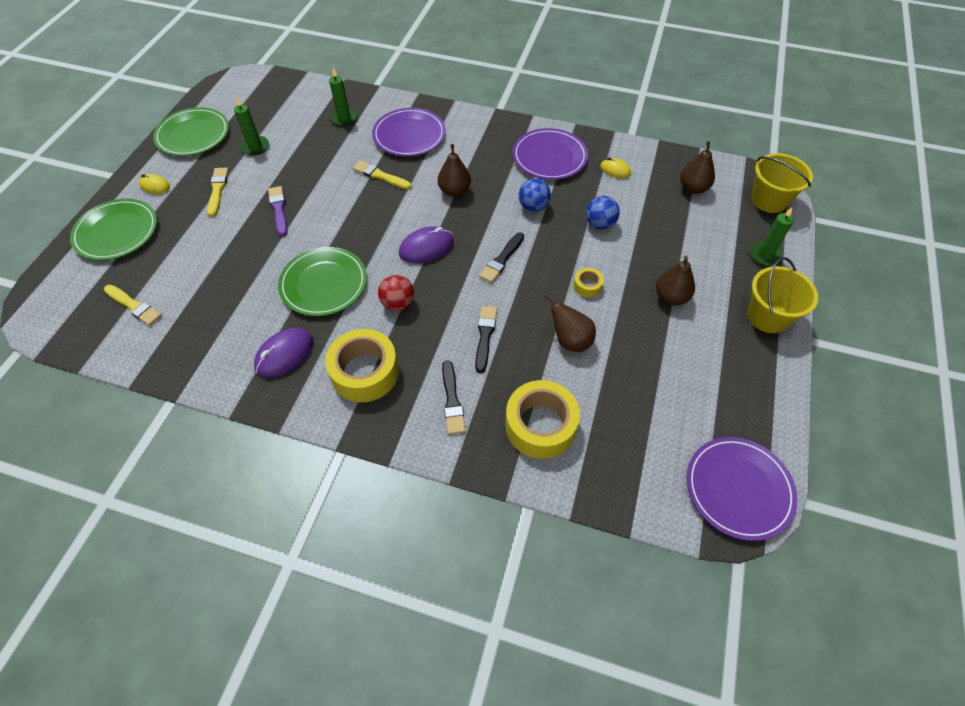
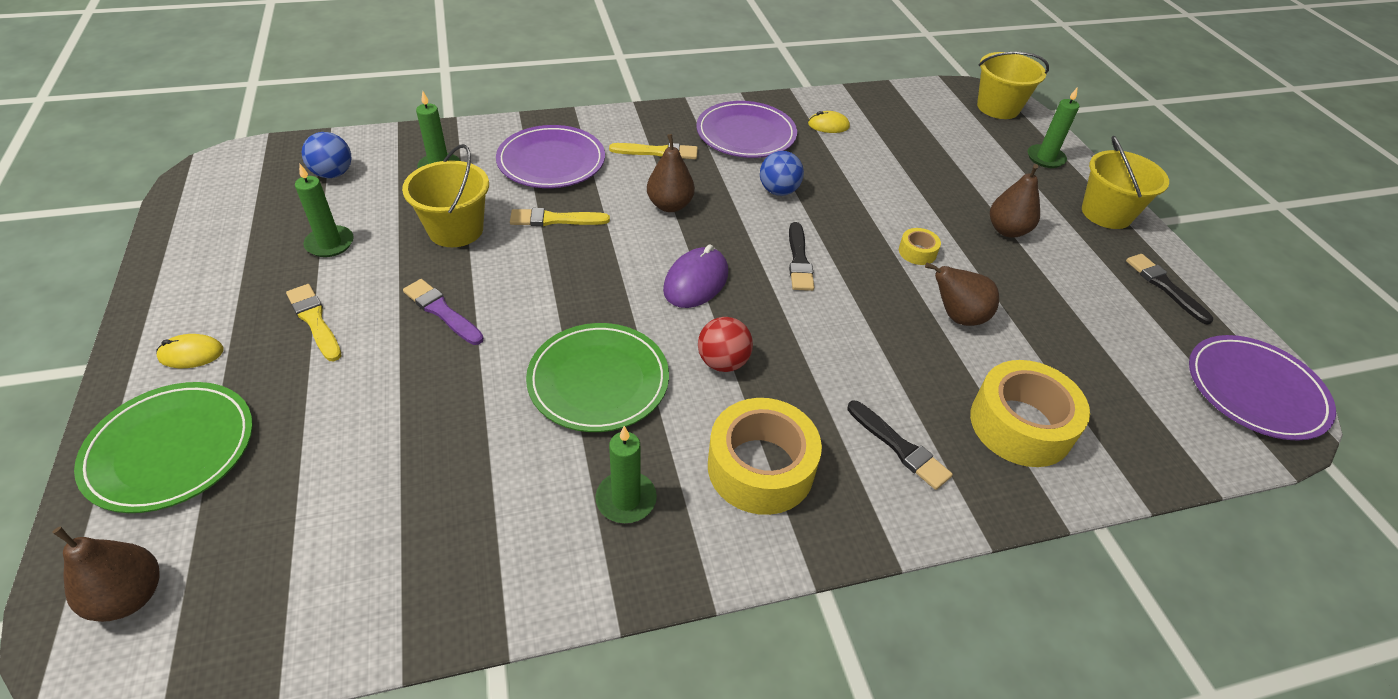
camera: 35 degrees left, 10 degrees down
(134, 306) = (303, 548): yellow brush -> yellow brush (658, 152)
(193, 135) = (203, 260): green plate -> none
(284, 354) = (626, 499): purple mouse -> green candle
(322, 162) = (455, 230): none -> yellow bucket
(485, 336) = (863, 353): black brush -> black brush (1165, 287)
(600, 224) = (867, 184): blue ball -> blue ball (333, 174)
(693, 188) = (921, 119): brown pear -> brown pear (130, 596)

